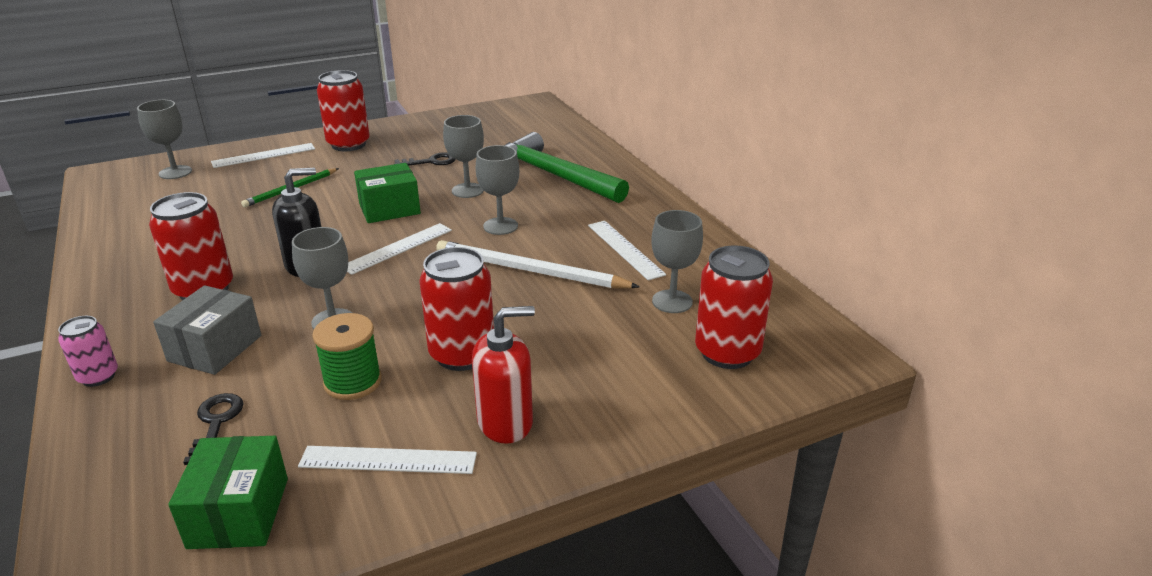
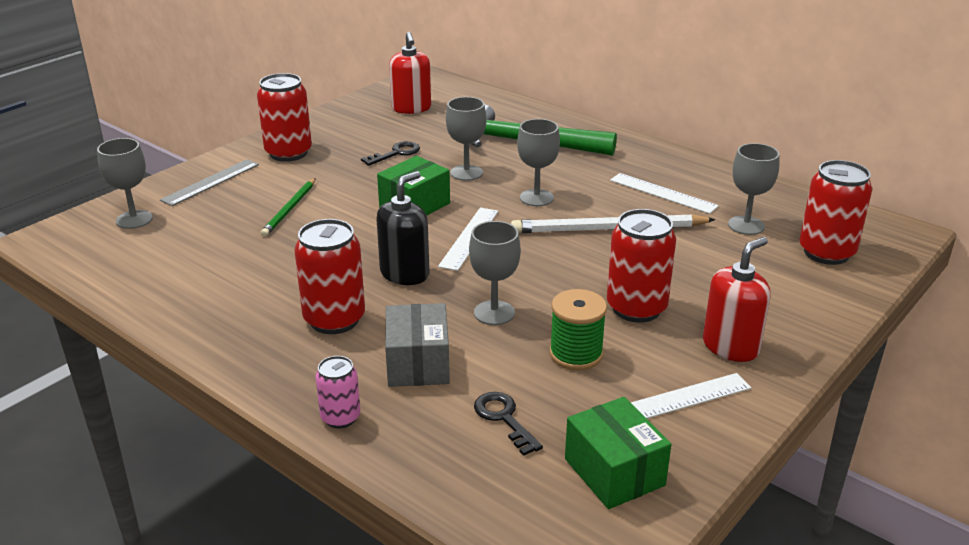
camera: 25 degrees left, 0 degrees up
(264, 155) = (211, 182): white ruler -> grey ruler
(491, 127) = (411, 108): none -> red soap dispenser

